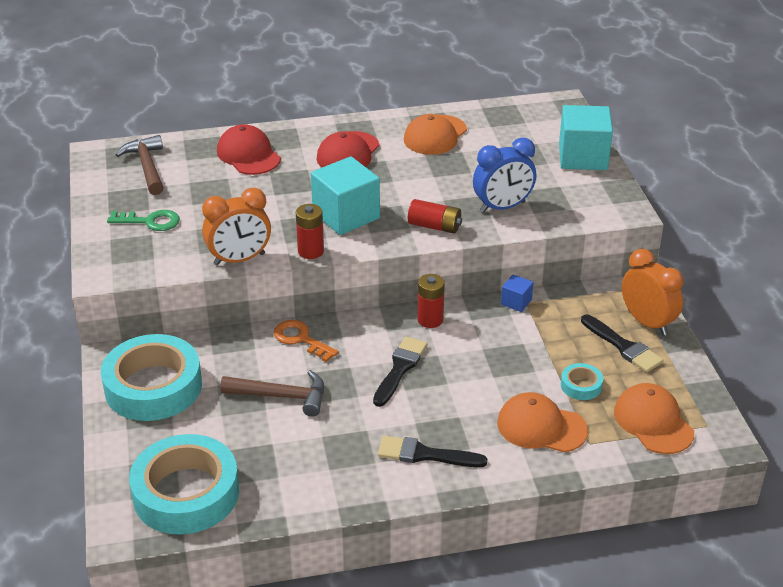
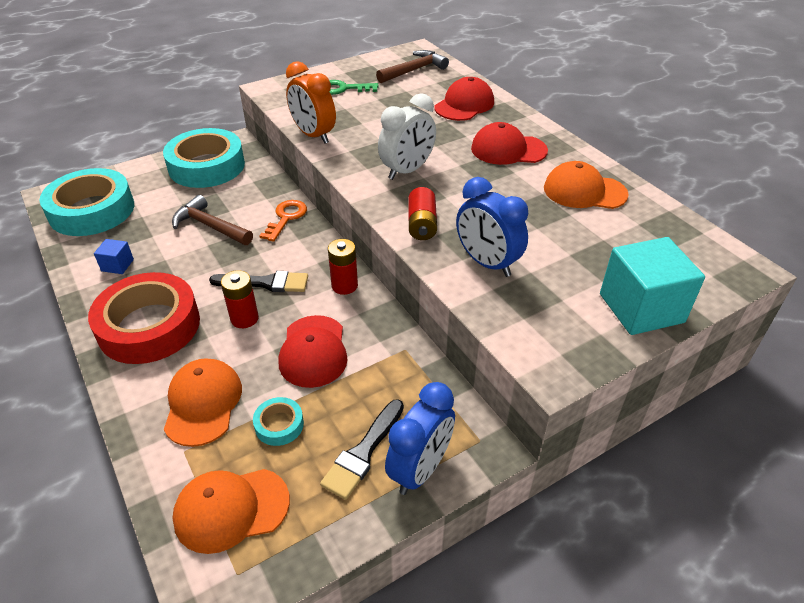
camera: 70 degrees right, 5 degrees up
(150, 221) = (343, 89): green key -> green key turned 105 degrees clockwise
(281, 396) = (210, 226): brown hammer -> brown hammer turned 135 degrees clockwise
(310, 251) = (342, 165): red battery -> red battery (244, 318)
(346, 215) = (407, 171): turquoise cube -> white clock
(425, 454) = (149, 326): black brush -> red tape
(506, 353) = (313, 351): none -> red cap
(516, 302) = (402, 341): blue cube -> blue cube (117, 265)
(647, 322) = (420, 469): orange clock -> blue clock
(653, 422) = (231, 509): orange cap -> orange cap turned 150 degrees counterclockwise

